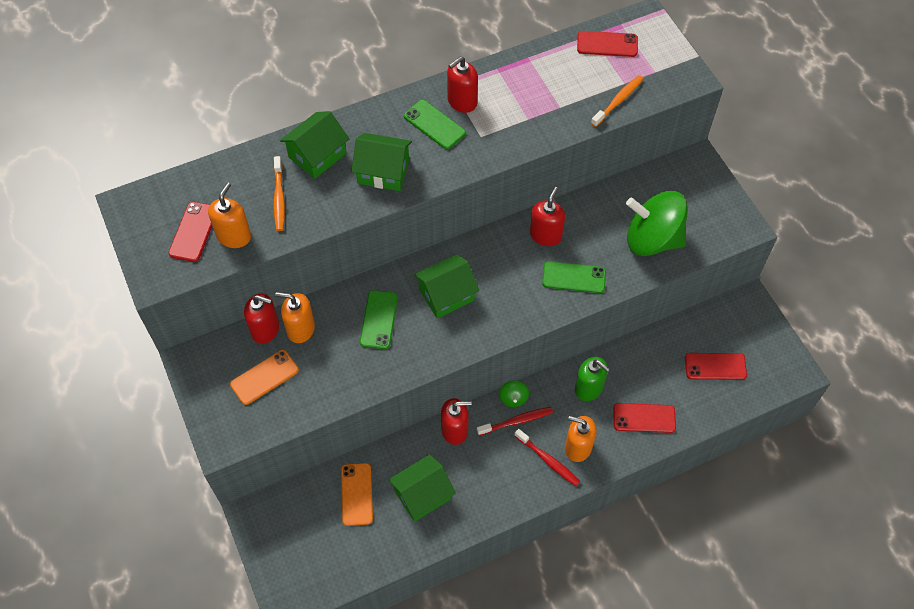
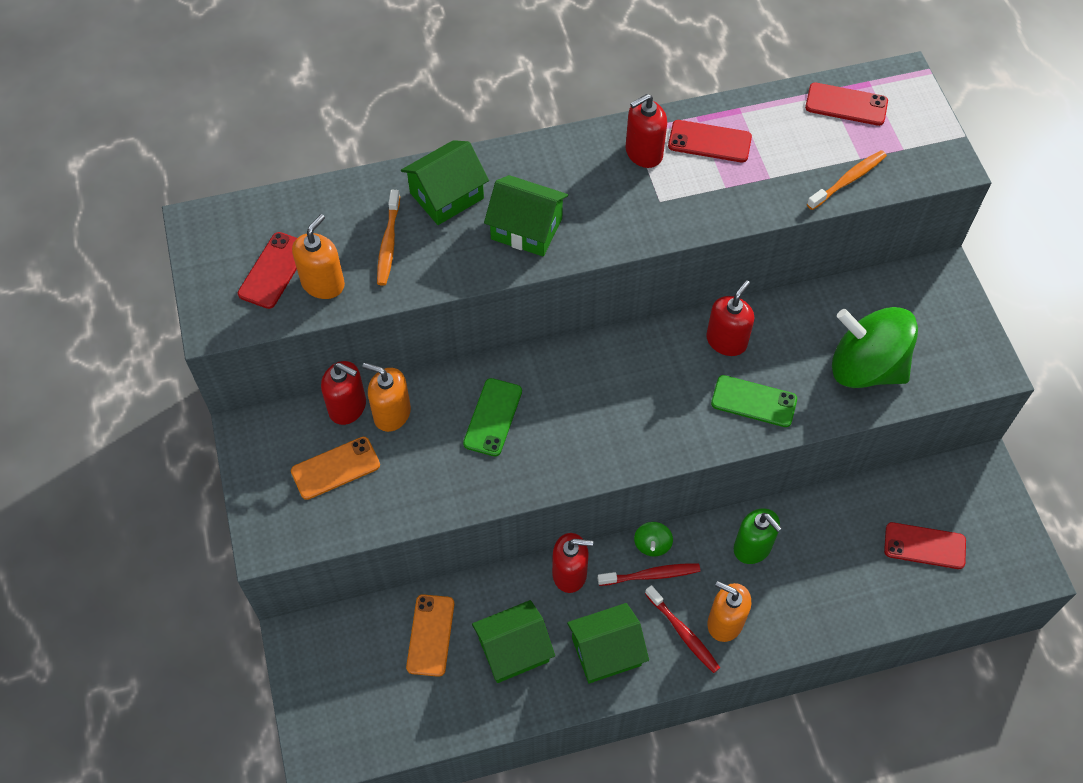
camera: 10 degrees right, 0 degrees up
(434, 125) = (603, 178): green phone -> none
(446, 295) = (584, 399): green house -> green house (606, 651)
(644, 418) = (818, 598): red phone -> red phone (709, 142)

